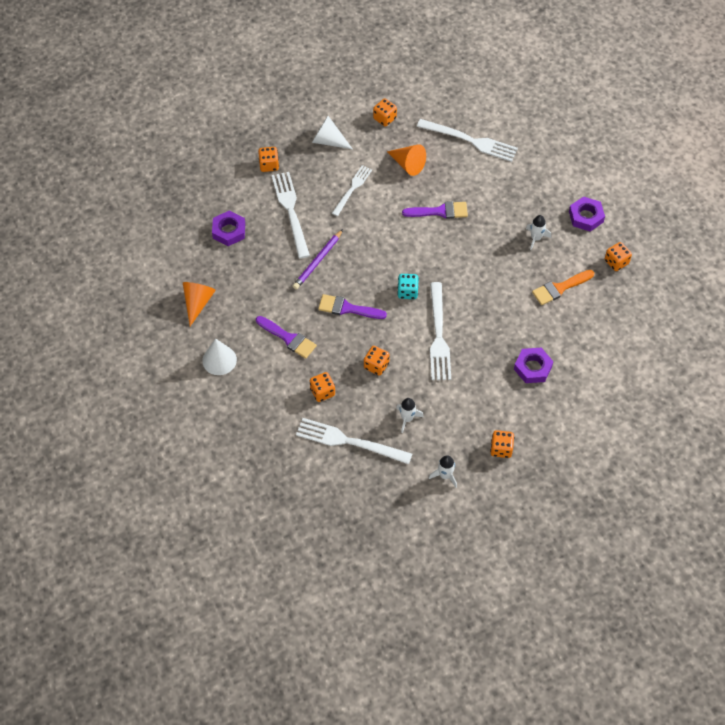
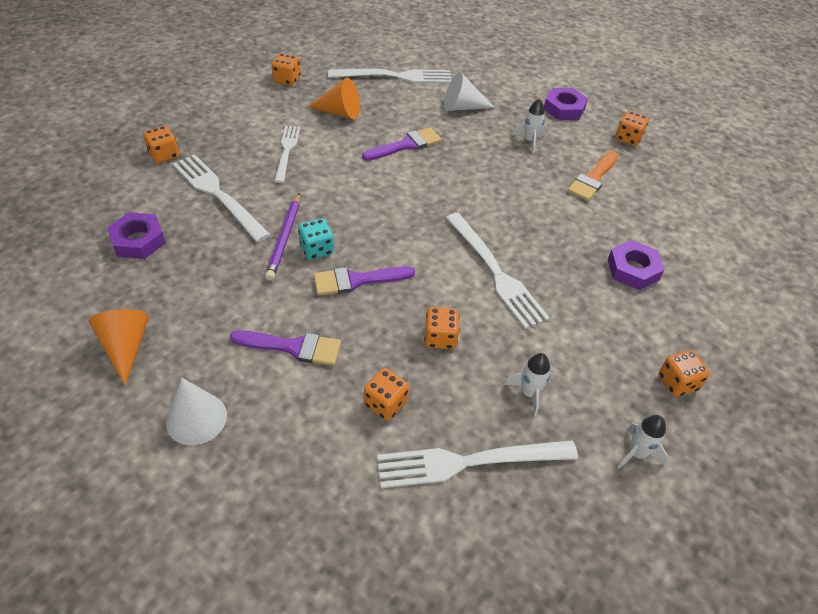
camera: 30 degrees left, 10 degrees down
(328, 141) = (230, 114): white cone -> white cone (462, 107)
(407, 292) = (423, 236): turquoise dice -> turquoise dice (317, 249)

